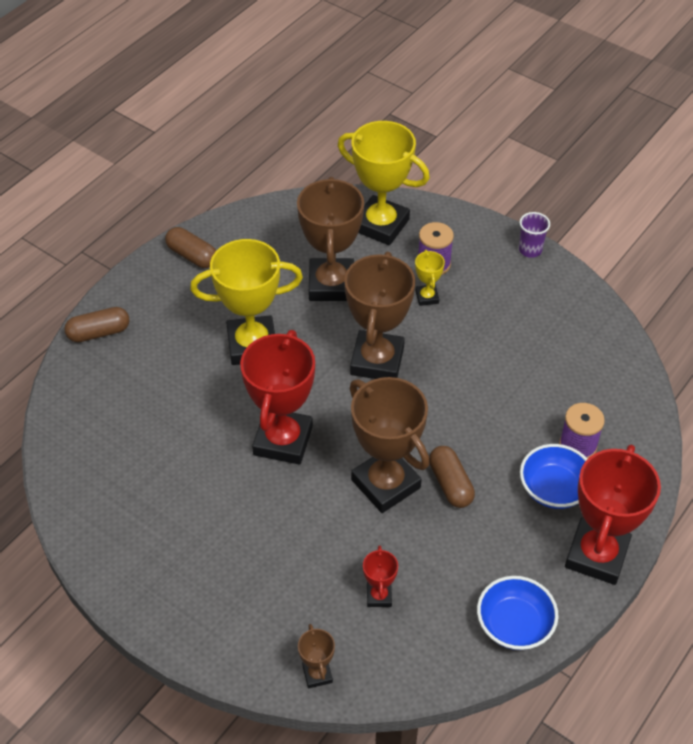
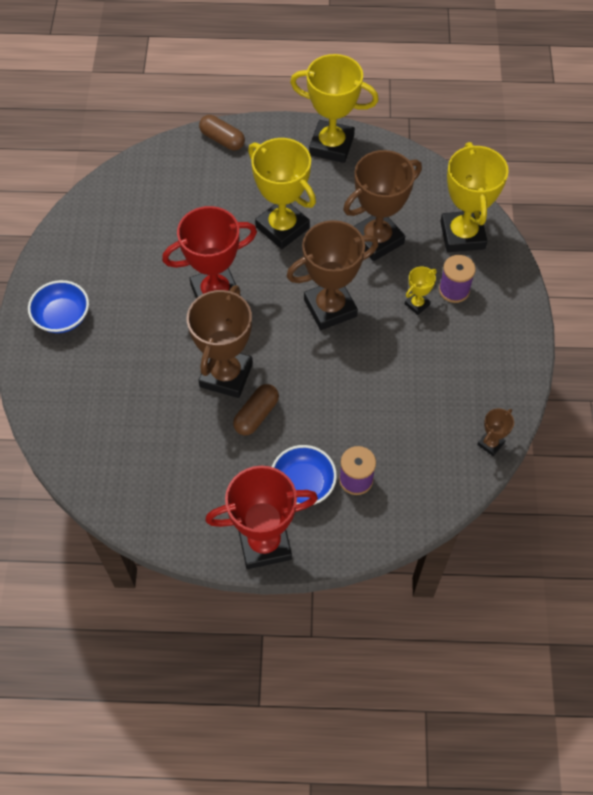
camera: 55 degrees right, 10 degrees up
(192, 256) = (331, 145): brown capsule -> yellow trophy
(317, 674) = (49, 422): brown trophy -> brown trophy (490, 444)
(379, 596) = (132, 423): red trophy -> none
(514, 624) = (167, 519): blue bowl -> blue bowl (62, 317)
(530, 250) = (527, 345): purple cup -> none

